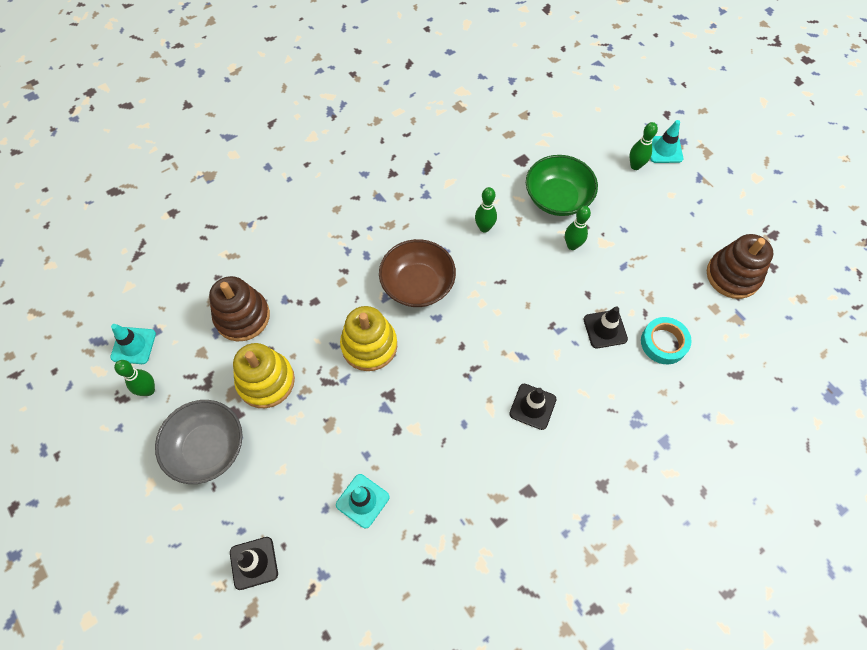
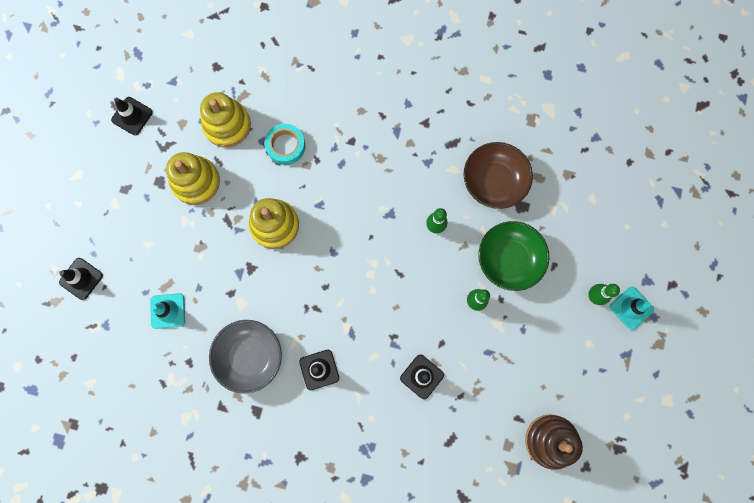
camera: 50 degrees right, 15 degrees up
(133, 345) = (152, 78): turquoise traffic cone -> none
(148, 390) = (132, 116): green bowling pin -> black traffic cone
(207, 448) = (125, 187): grey bowl -> grey bowl (250, 356)
(242, 317) = (227, 125): brown stacking toy -> yellow stacking toy
(417, 284) = (348, 218): brown bowl -> brown bowl (493, 181)
(663, 343) = (445, 426): turquoise tape -> turquoise tape (285, 146)

